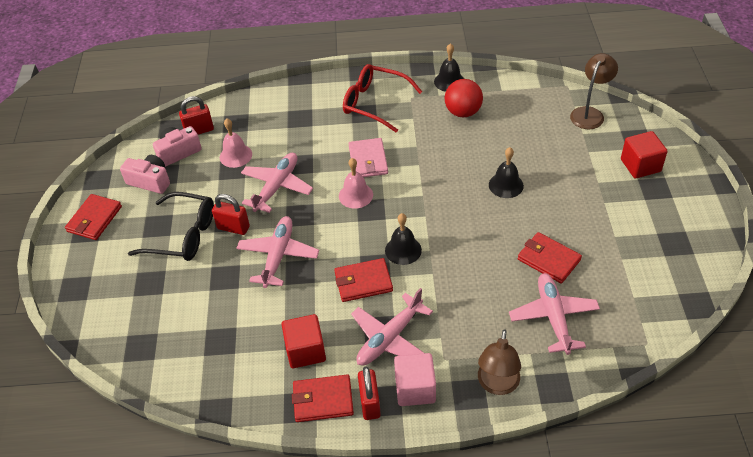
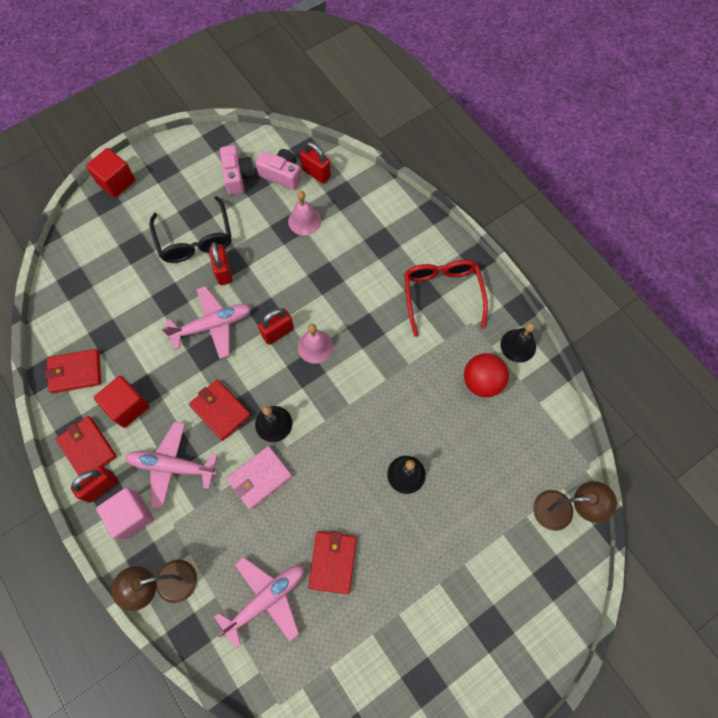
camera: 55 degrees right, 20 degrees up
(94, 219) = (177, 165): red wallet -> red wallet (75, 372)
(277, 187) = (287, 276): pink plane -> none
(323, 214) = (278, 332): none -> red padlock
(368, 160) = (364, 332): pink wallet -> pink wallet (259, 478)
(640, 165) = (515, 599): red cube -> red cube (116, 181)

